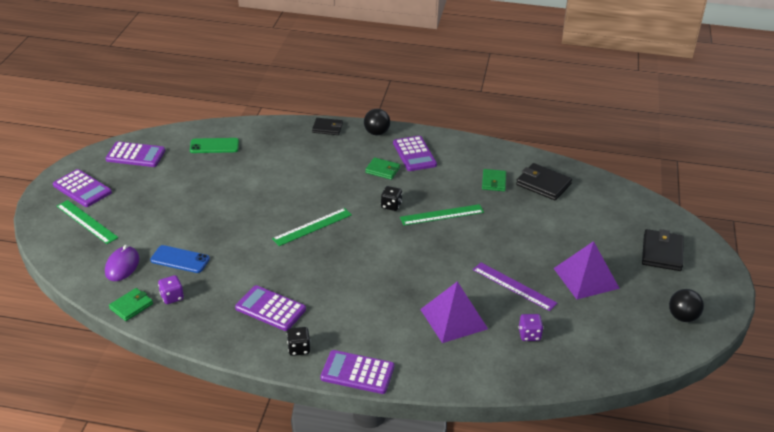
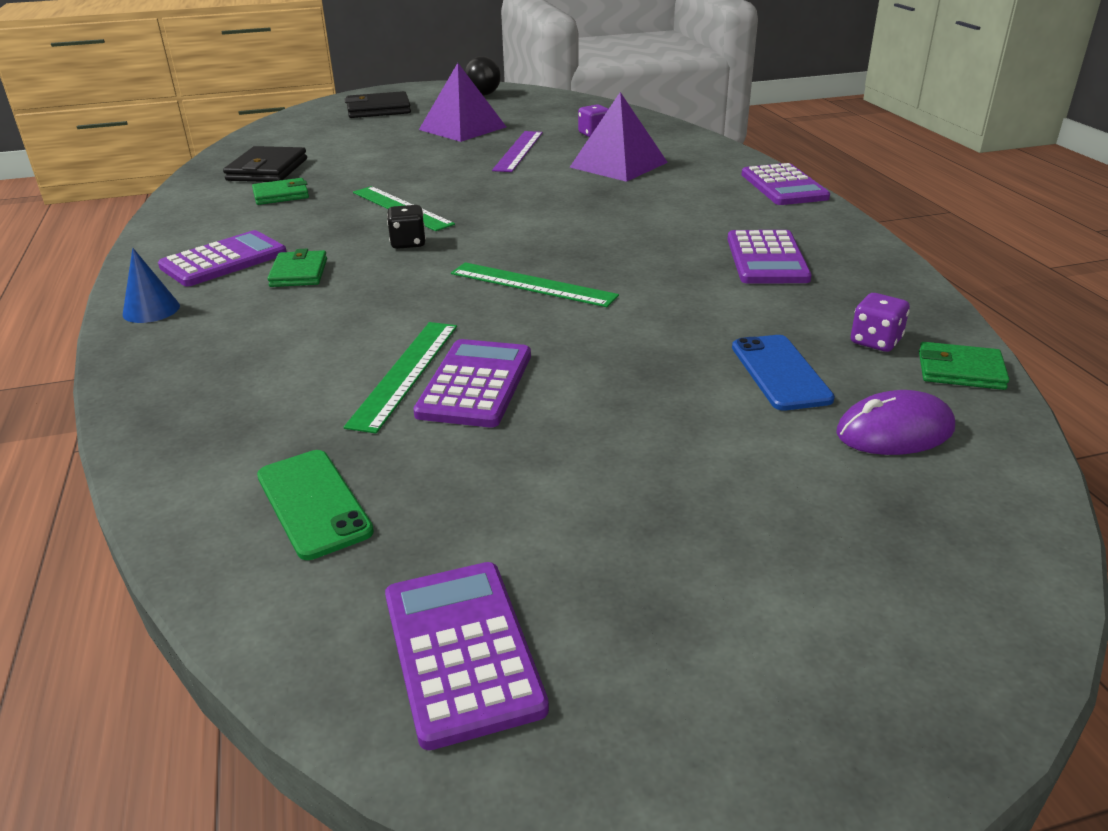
camera: 115 degrees left, 5 degrees down
(82, 189) = (740, 678): purple calculator -> purple calculator (475, 384)
(87, 221) = (851, 571): green ruler -> green ruler (405, 373)
(299, 349) = (805, 222): black dice -> none
(327, 128) = (148, 367): black wallet -> none
(376, 133) = (151, 310): black ball -> blue cone

